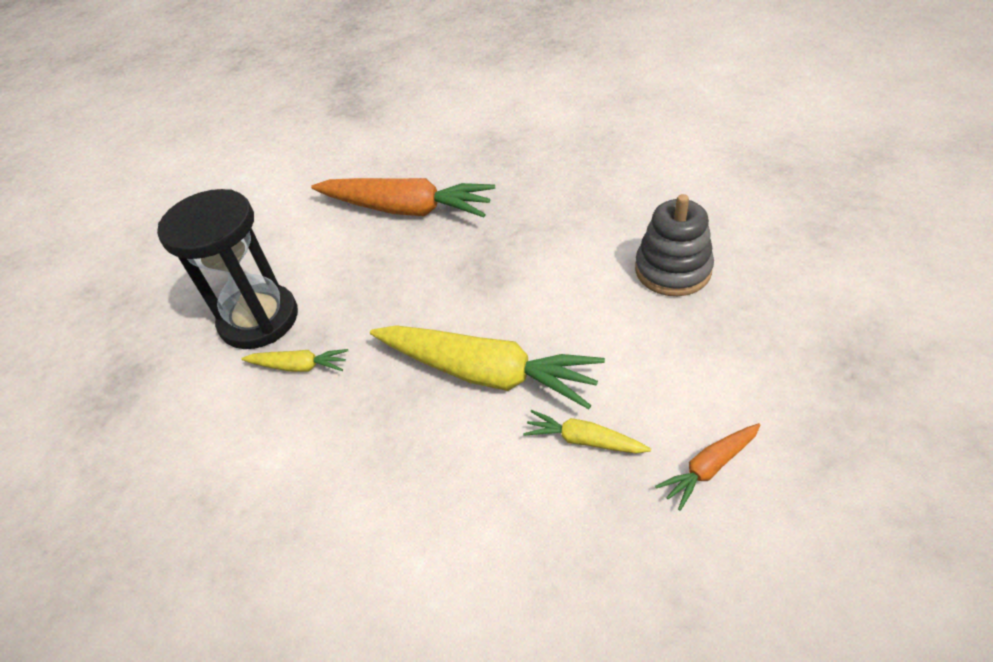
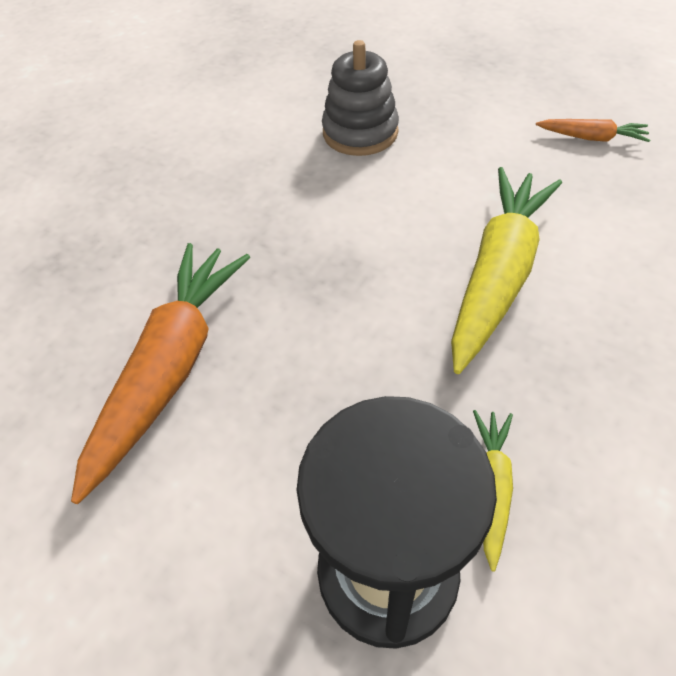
camera: 90 degrees left, 5 degrees up
(584, 440) = (576, 205): yellow carrot -> none
(709, 468) = (591, 138): orange carrot -> orange carrot turned 45 degrees counterclockwise

